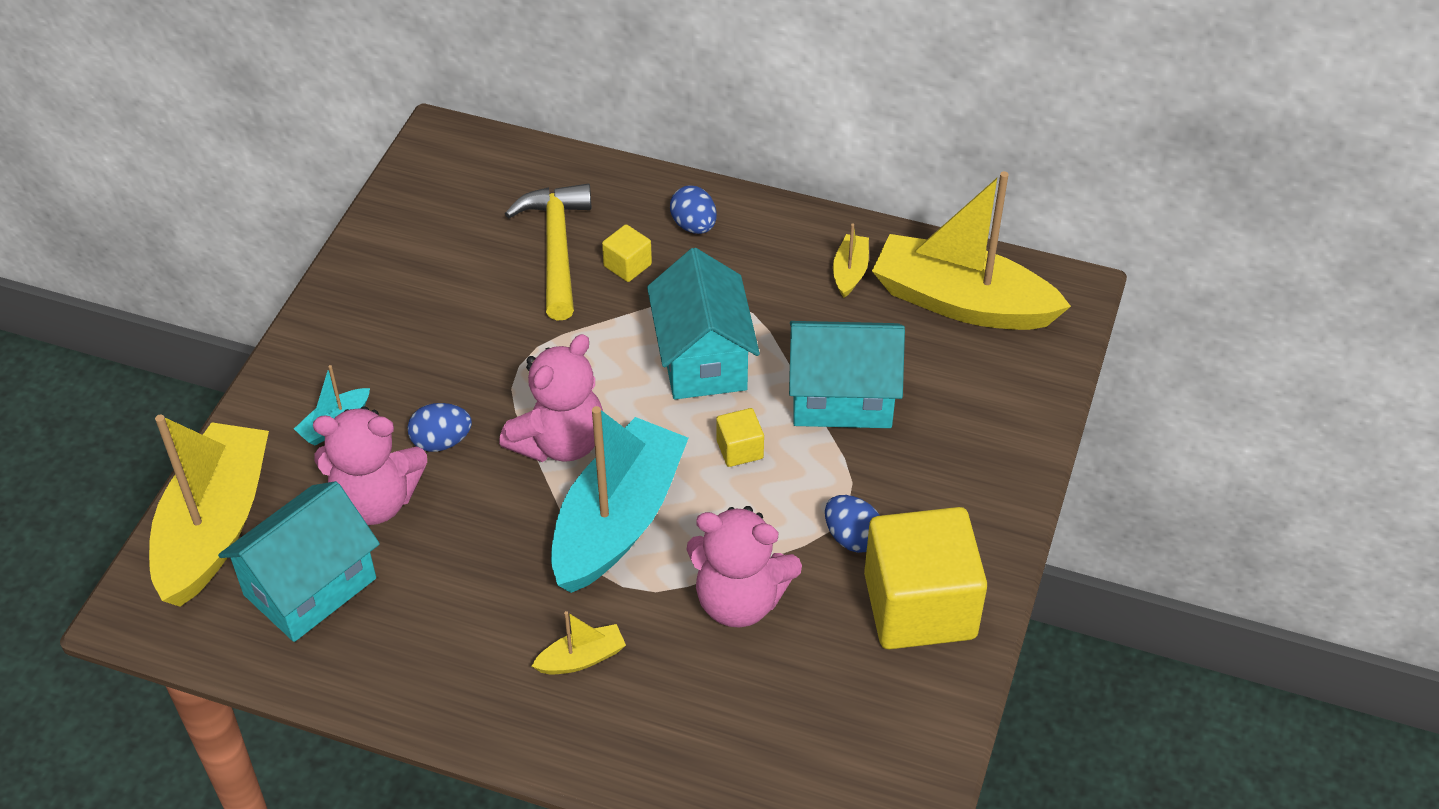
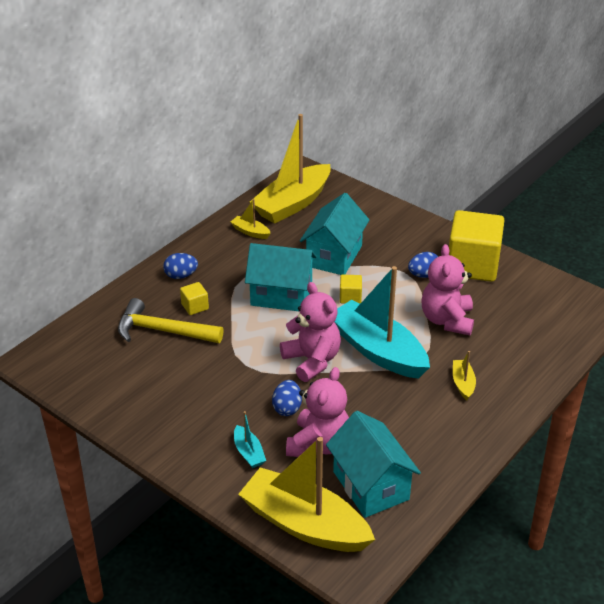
camera: 70 degrees left, 10 degrees down
(739, 600) = (447, 320): pink teddy bear -> pink teddy bear turned 150 degrees clockwise

